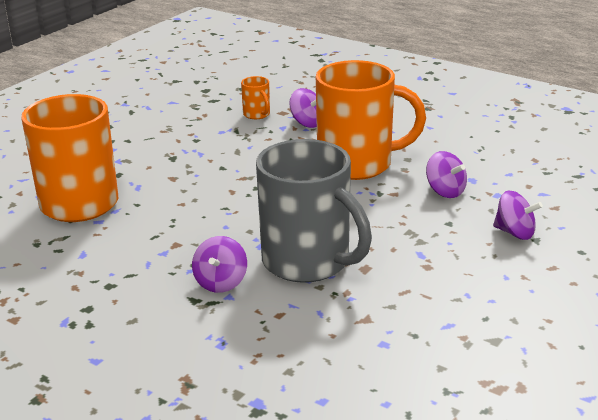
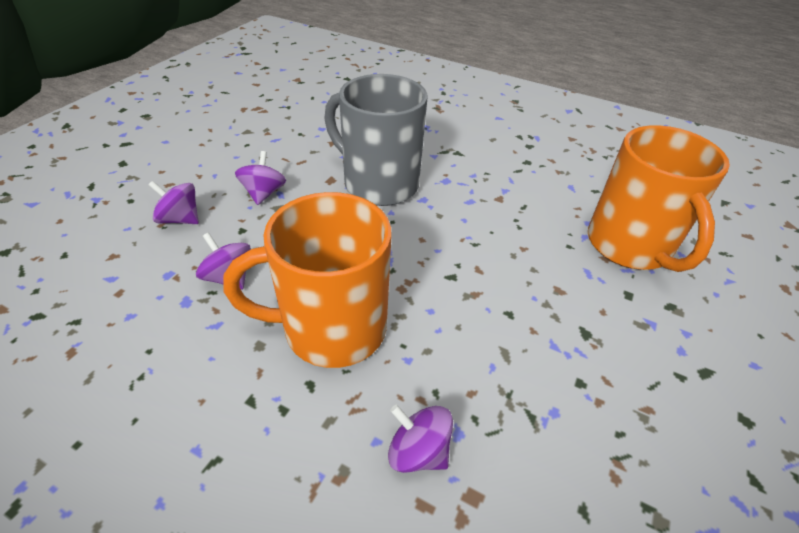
camera: 170 degrees right, 15 degrees up
(221, 282) = (444, 165): purple spinning top -> purple spinning top (263, 193)
(257, 114) = (518, 482): orange mug -> none

